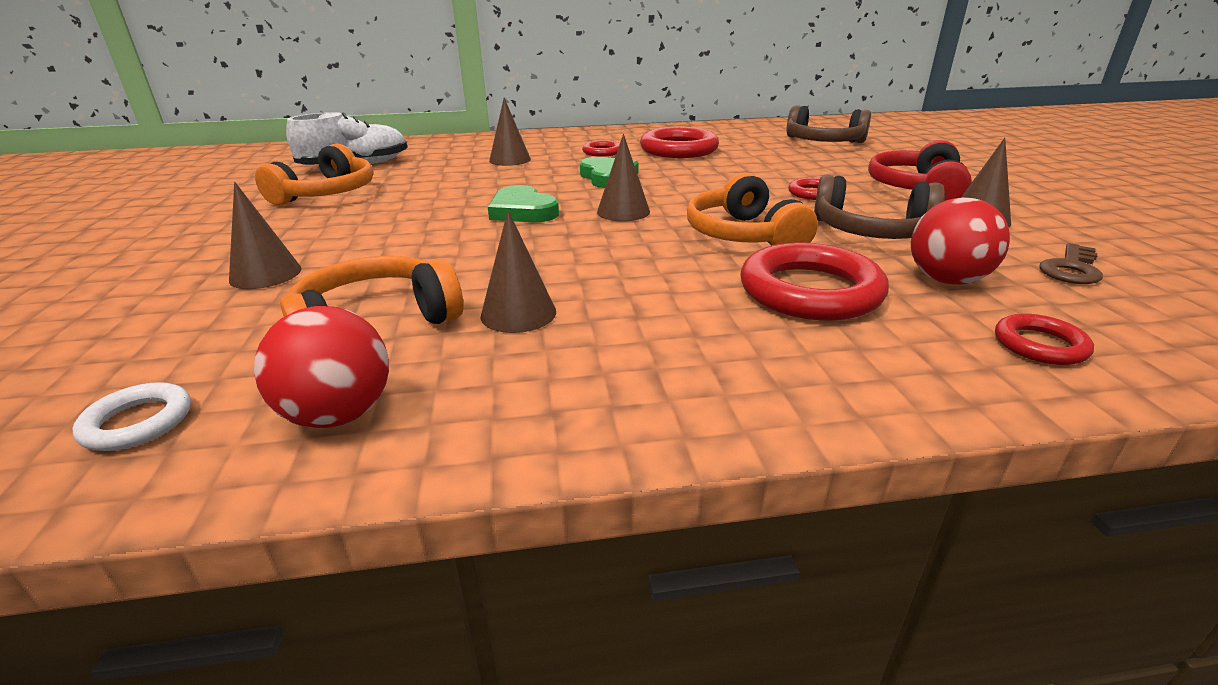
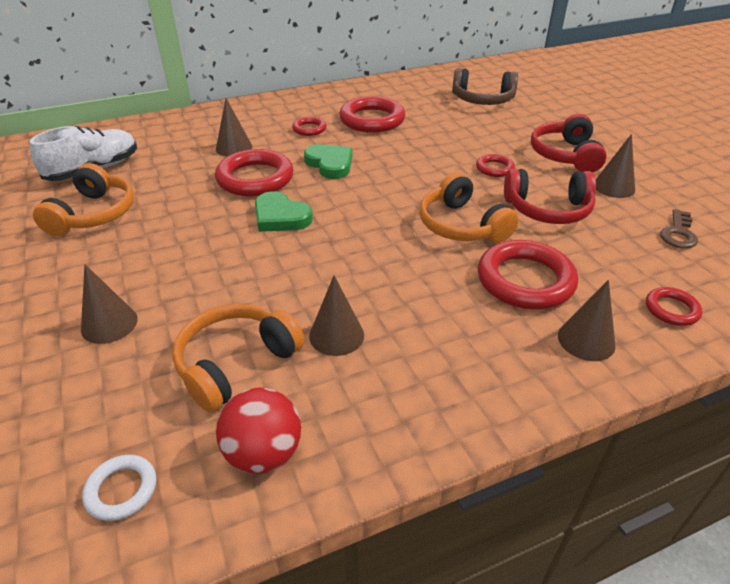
camera: 15 degrees left, 10 degrees up
(516, 182) = (255, 178): none -> red ring
(623, 211) = (361, 208): brown cone -> brown cone (586, 340)
(872, 231) = (547, 209): brown headphones -> red headphones
(946, 280) = (607, 256): red ball -> none

